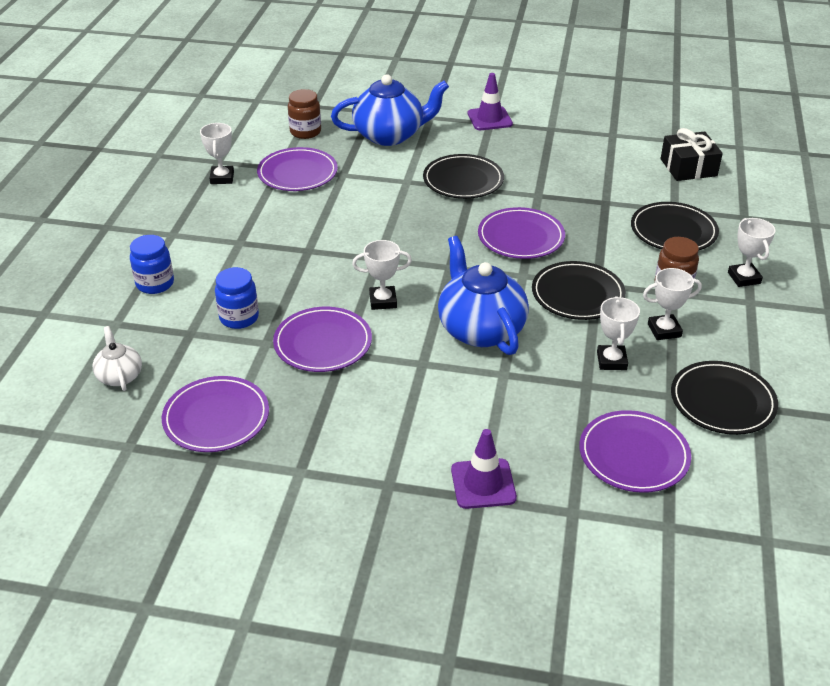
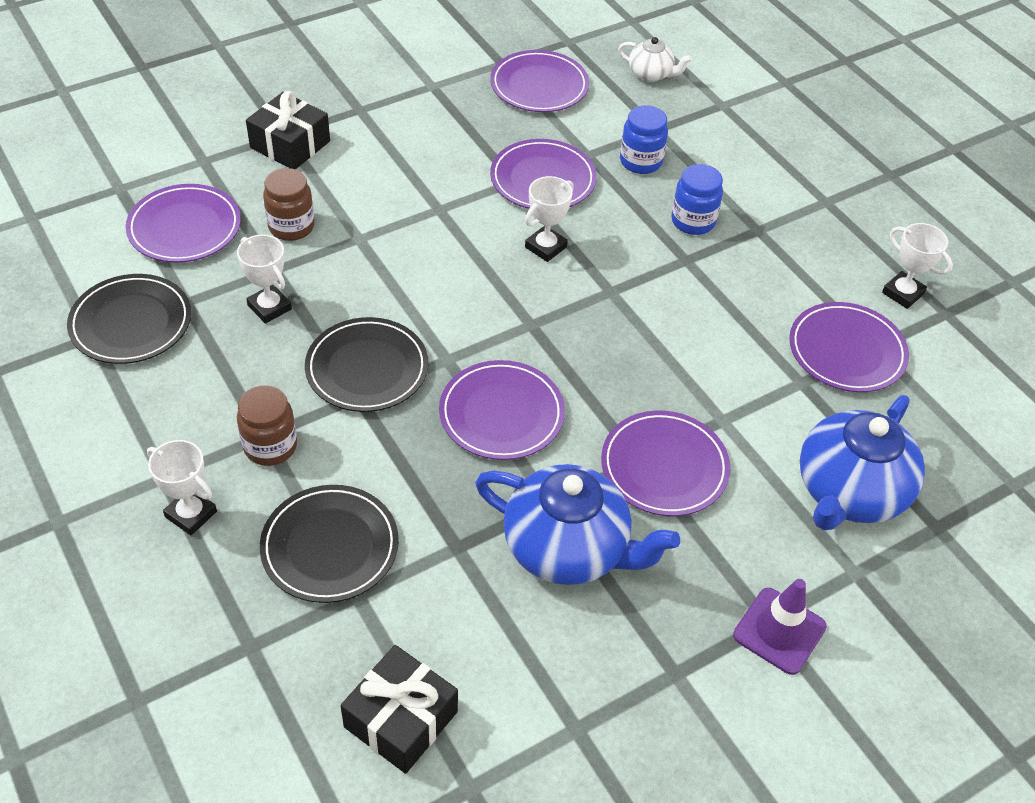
camera: 135 degrees right, 10 degrees up
(155, 284) = (753, 150): blue jar -> blue jar (693, 221)
(305, 132) = (944, 425): brown jar -> brown jar (291, 227)
(463, 180) = (664, 467): black plate -> purple plate
(480, 329) = (424, 270): blue teapot -> blue teapot (568, 548)
(483, 484) = (290, 144): purple traffic cone -> black gift
(664, 330) = (240, 375): white trophy -> none

